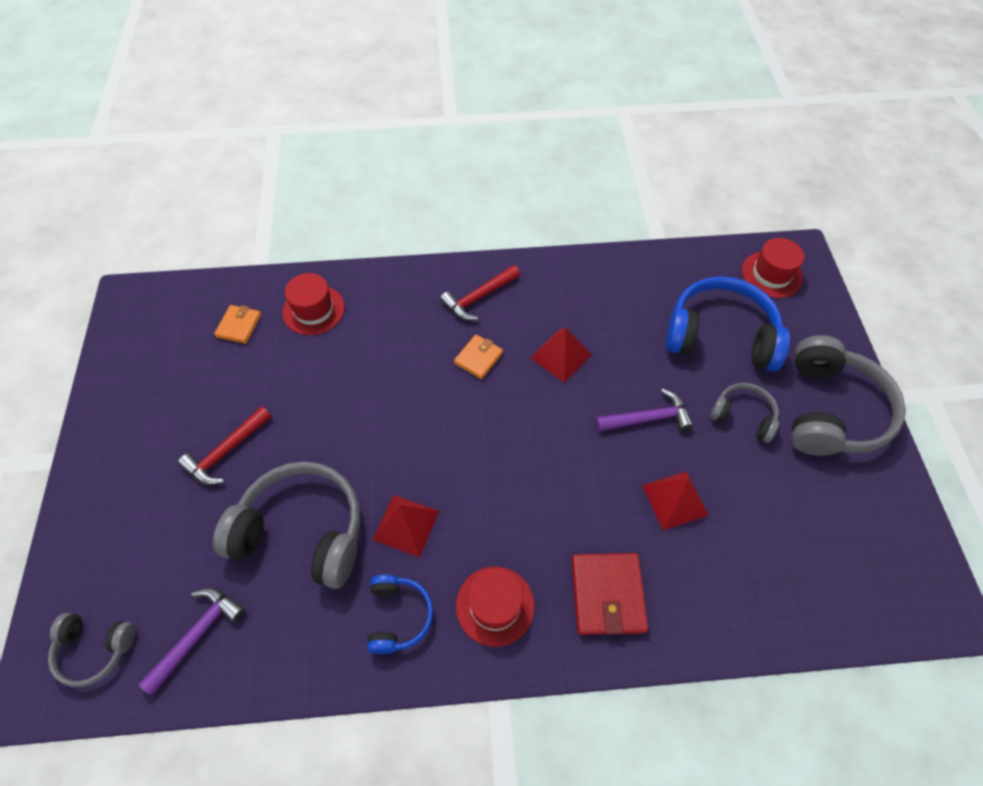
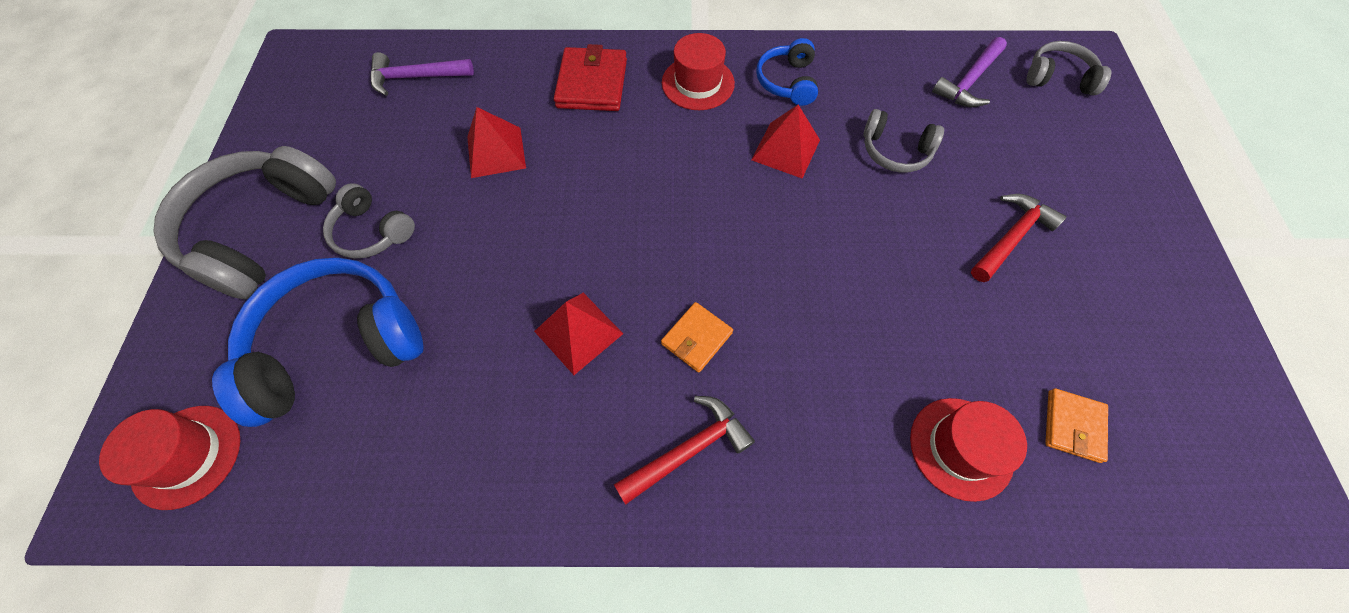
camera: 175 degrees left, 5 degrees up
(302, 532) = (895, 151): grey headphones -> grey headphones, size x0.53
(648, 418) = (490, 238): purple hammer -> purple hammer (416, 78)
(720, 336) = (337, 346): blue headphones -> blue headphones turned 135 degrees clockwise

